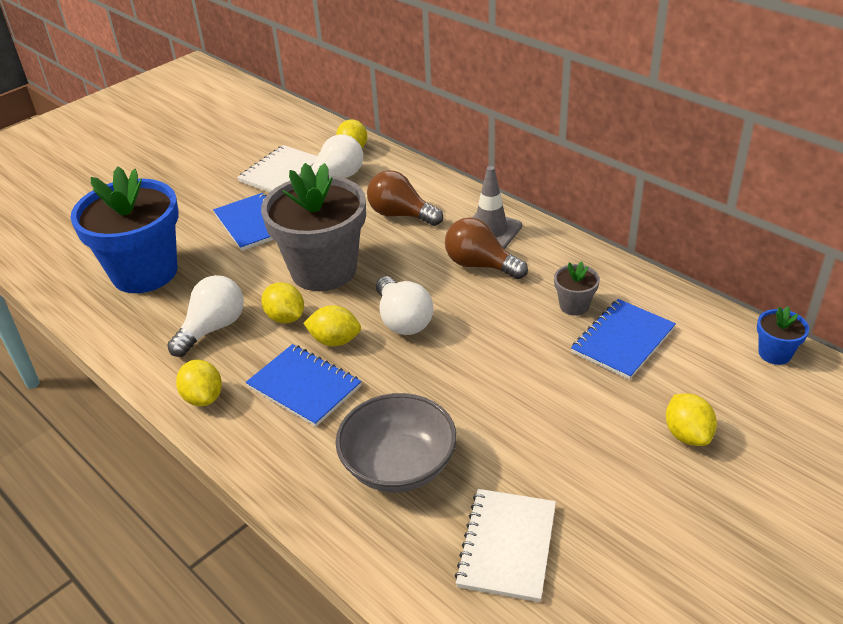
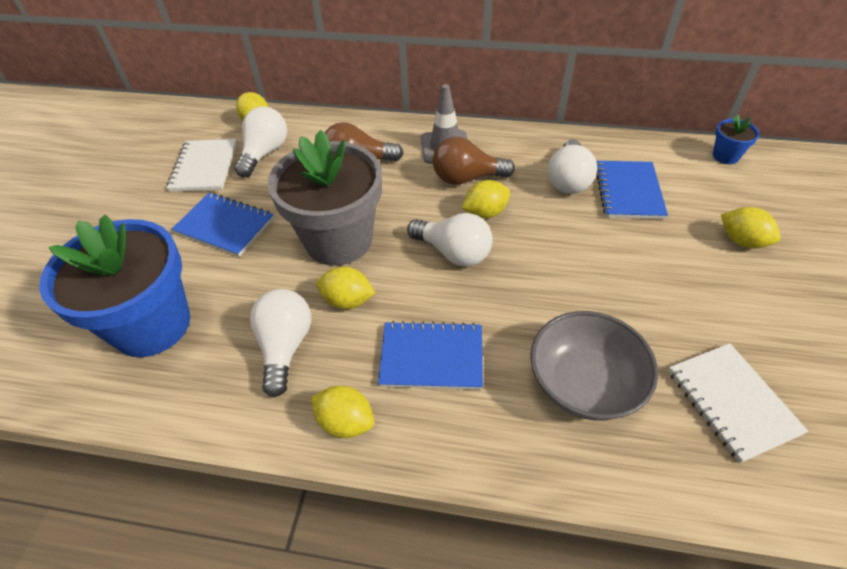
camera: 35 degrees left, 10 degrees up
(335, 341) = (415, 299): yellow lemon -> yellow lemon (485, 213)
(574, 306) = (568, 180): grey flower pot -> white light bulb

